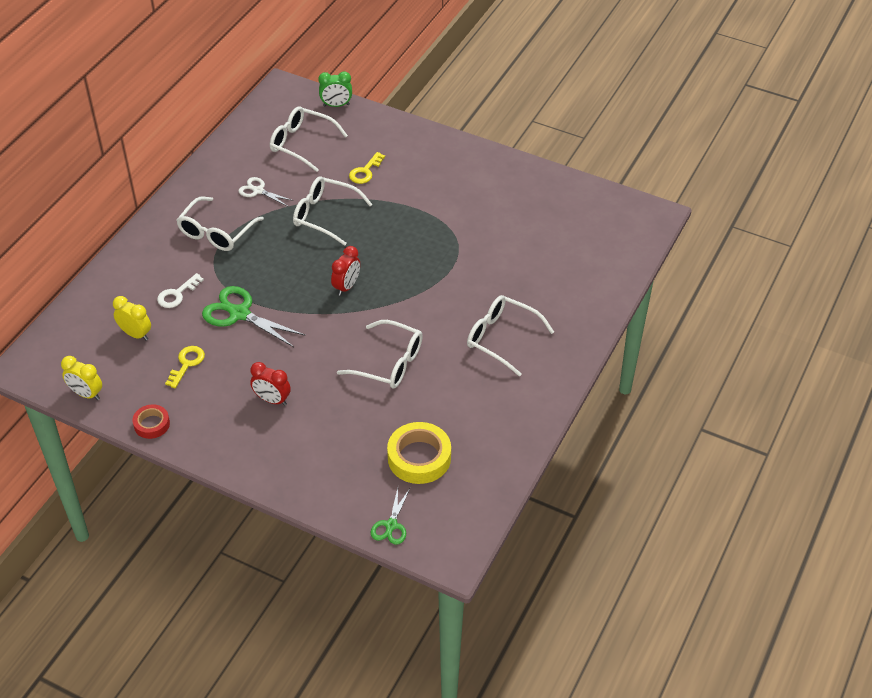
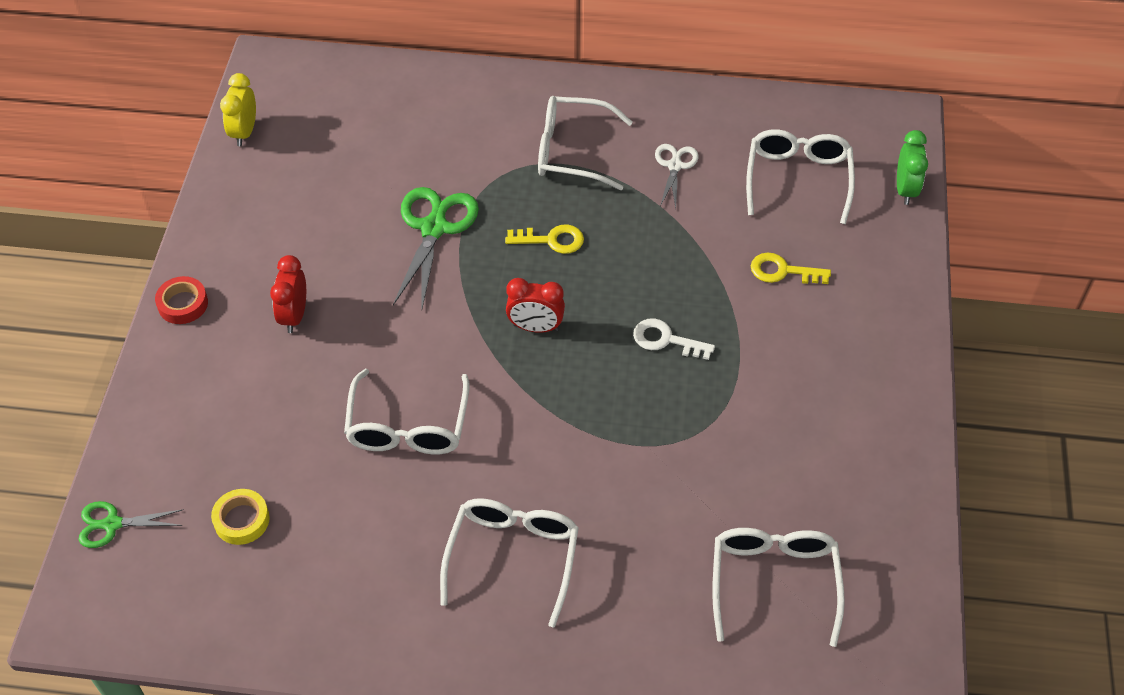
camera: 70 degrees right, 5 degrees up
(135, 334) = (357, 140): yellow clock -> none
(152, 424) = (215, 210): red tape -> red tape (183, 304)
(177, 294) = (442, 154): white key -> white key (666, 340)
(187, 364) = (326, 207): yellow key -> yellow key (551, 240)
(325, 215) = (665, 255): white glasses -> white glasses (773, 582)
(336, 105) = (905, 190): green clock -> green clock turned 150 degrees counterclockwise
(419, 457) = (241, 520): yellow tape -> yellow tape, size x0.57

